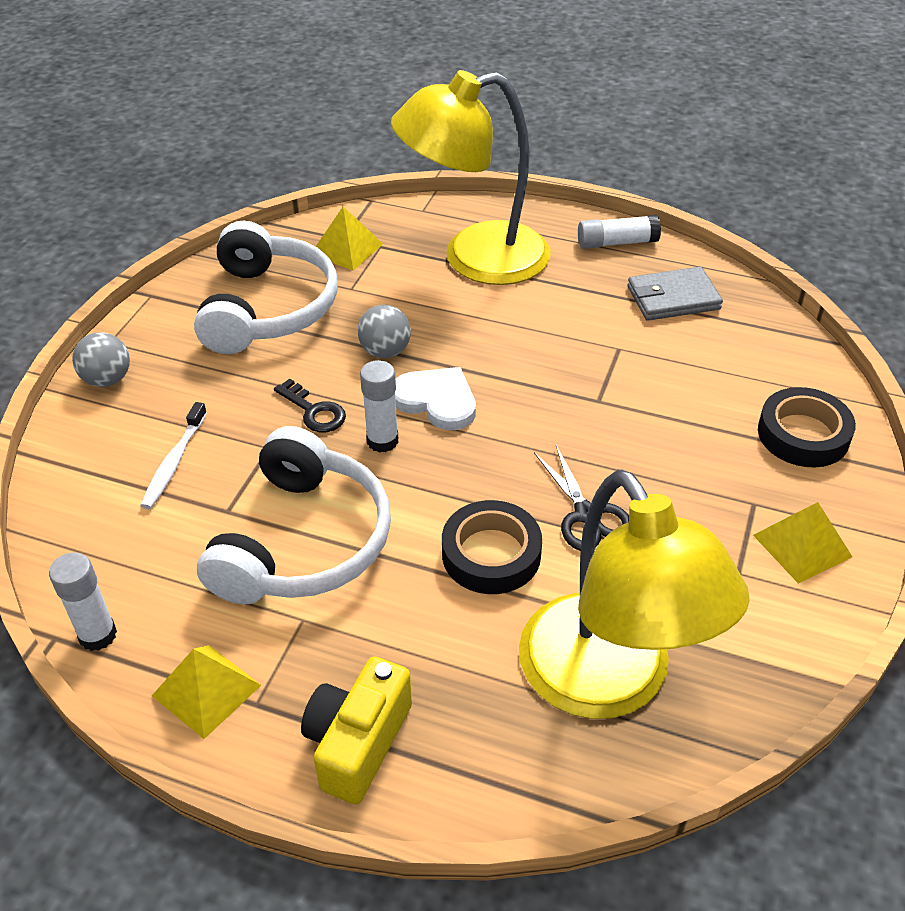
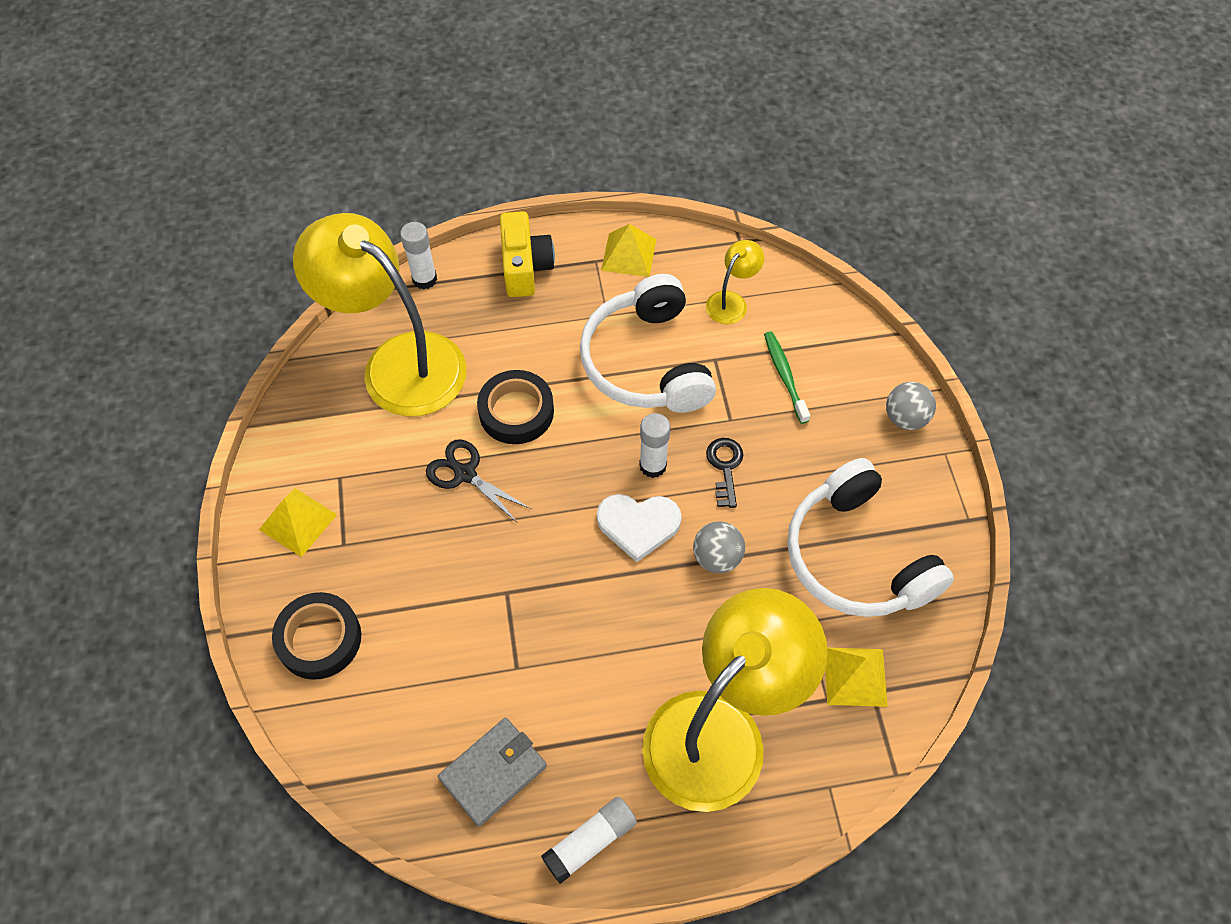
camera: 150 degrees right, 15 degrees up
(98, 635) = (717, 253): white glue stick -> white glue stick (424, 279)
(145, 565) = (731, 301): none -> yellow lamp
(174, 462) = (784, 376): white toothbrush -> green toothbrush
(314, 411) = (725, 467): black key -> black key turned 75 degrees clockwise

